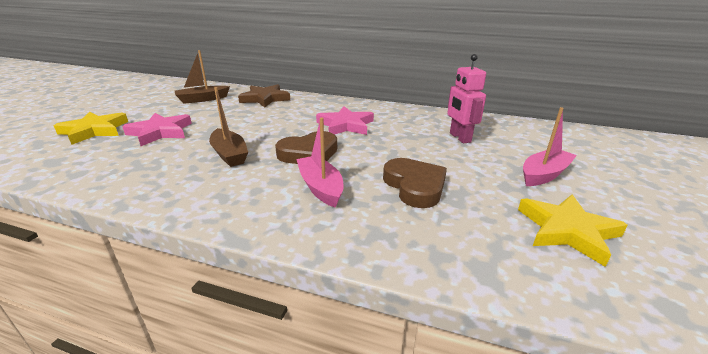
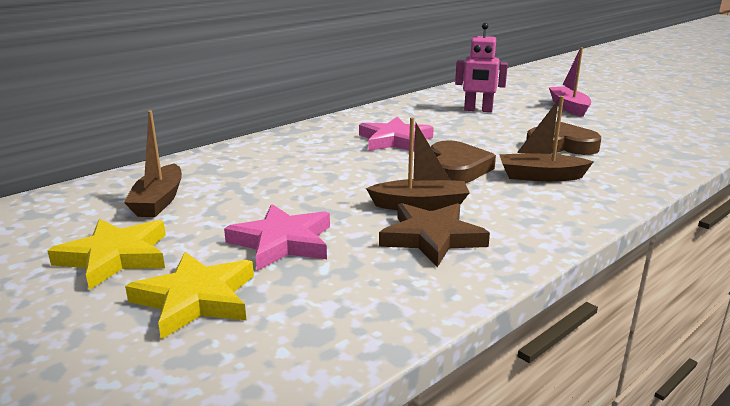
camera: 60 degrees left, 5 degrees down
(265, 99) = (231, 162): brown star -> brown star (432, 238)
(320, 187) = (540, 176): pink boat -> brown boat
(567, 231) = (648, 124): yellow star -> yellow star (115, 257)

